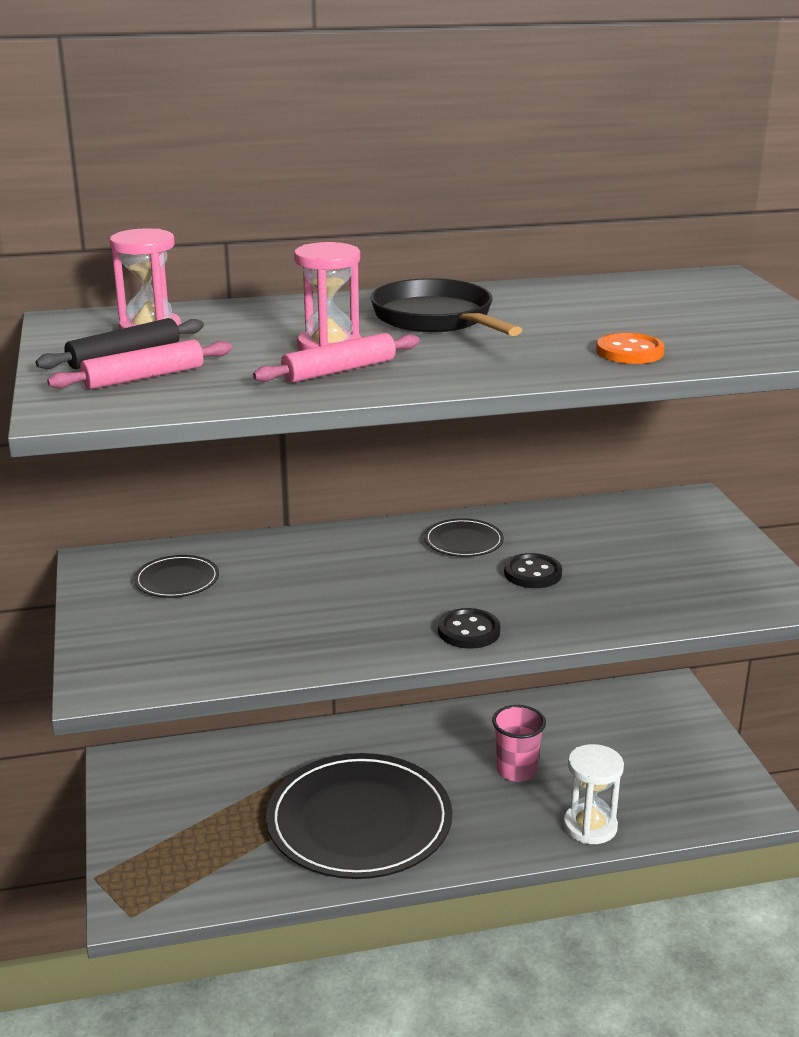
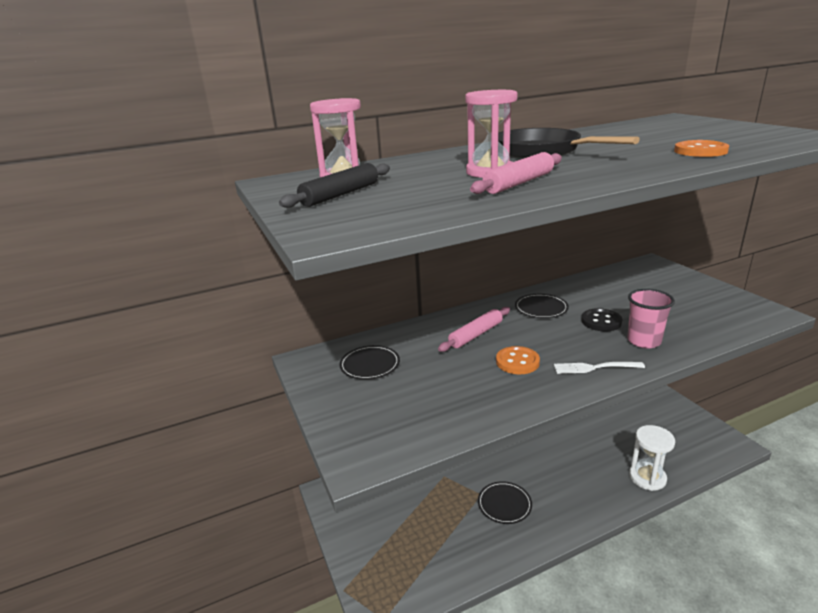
camera: 10 degrees left, 0 degrees up
(144, 377) = (372, 205): pink rolling pin -> pink rolling pin (476, 335)
(359, 821) = (504, 504): black plate -> black plate, size x0.43
(372, 607) = (517, 362): none -> orange button
(468, 631) = (595, 367): black button -> white fork
(516, 770) = (580, 447): pink cup -> pink cup (644, 341)

